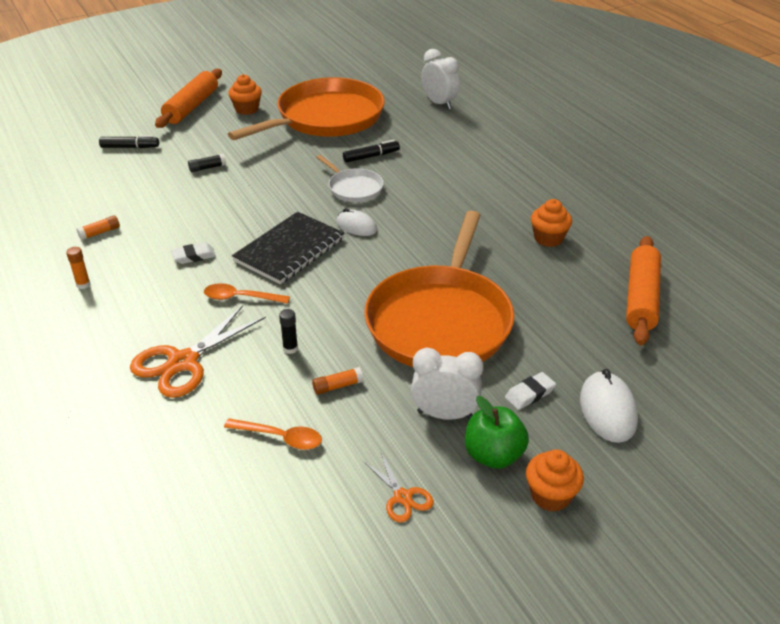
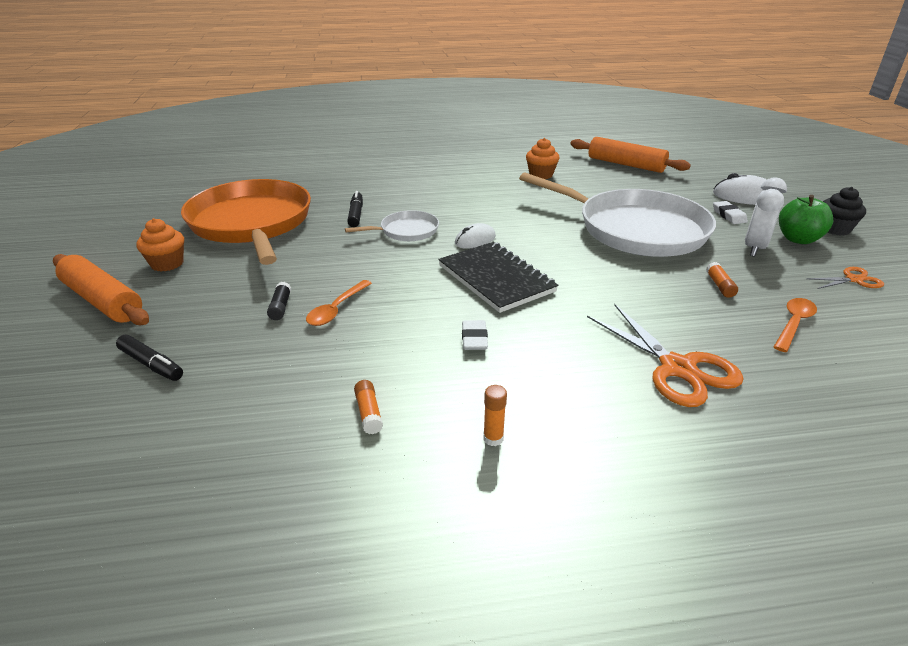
camera: 70 degrees left, 5 degrees down
(130, 147) = (151, 364): black marker -> black marker turned 105 degrees clockwise
(240, 298) = (570, 318): orange spoon -> orange spoon (336, 309)
(290, 349) = (662, 301): black glue stick -> none
(439, 103) = (293, 172): white clock -> none
(440, 321) = (635, 229): orange pan -> white pan
(550, 495) = (834, 229): orange cupcake -> black cupcake

